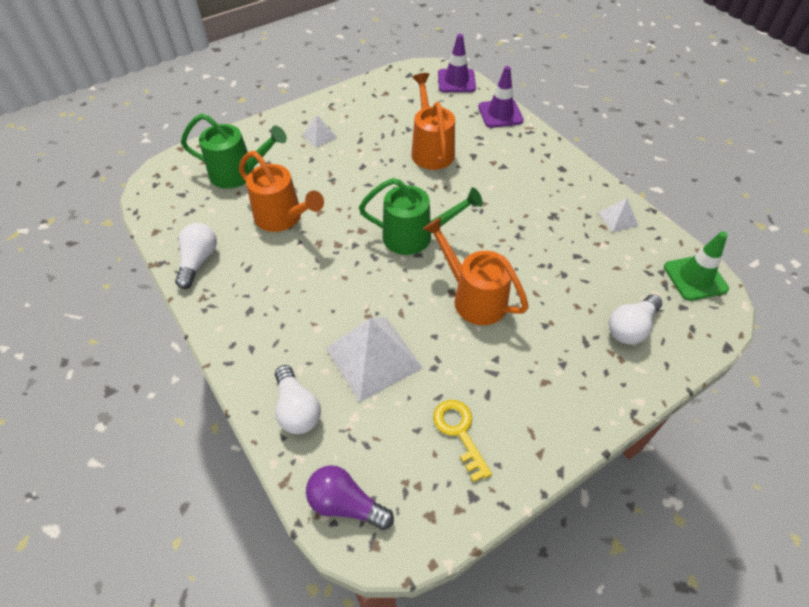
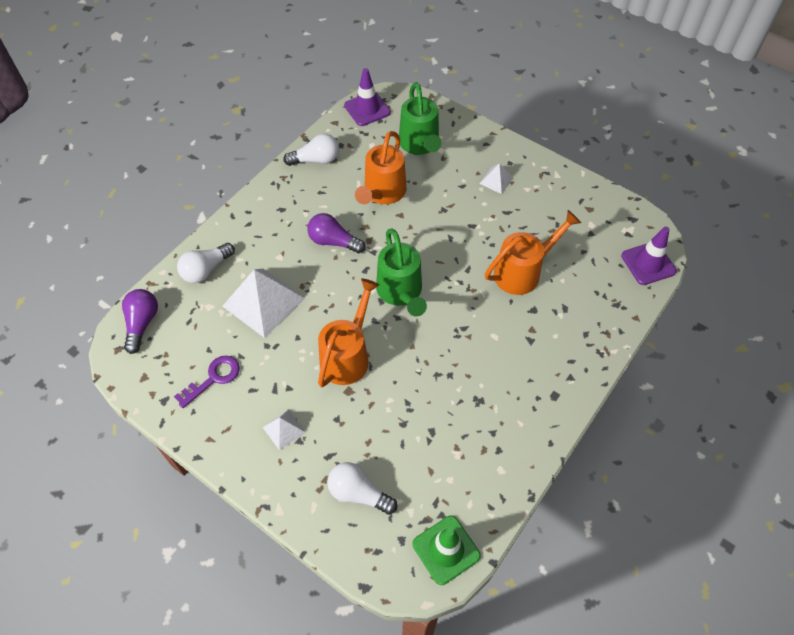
camera: 70 degrees right, 5 degrees up
(323, 274) = (333, 241): none -> purple light bulb
(459, 432) = (213, 378): yellow key -> purple key
(500, 114) = (614, 318): purple traffic cone -> purple traffic cone (367, 109)
(618, 218) = (501, 462): white pyramid -> white pyramid (284, 429)

